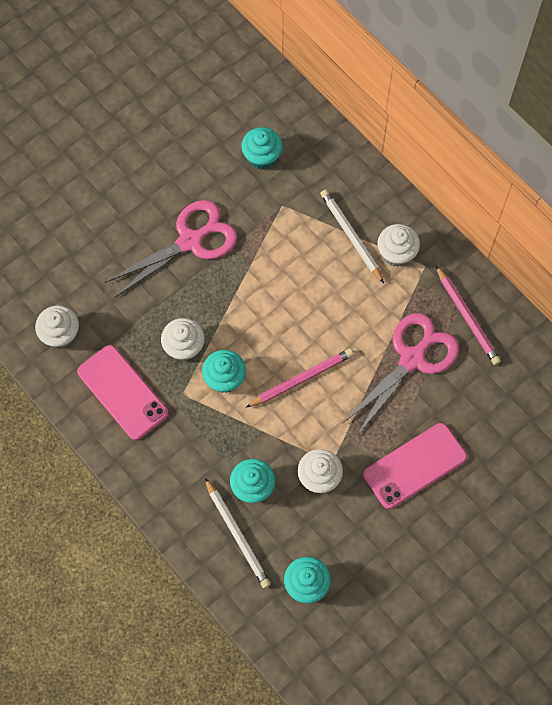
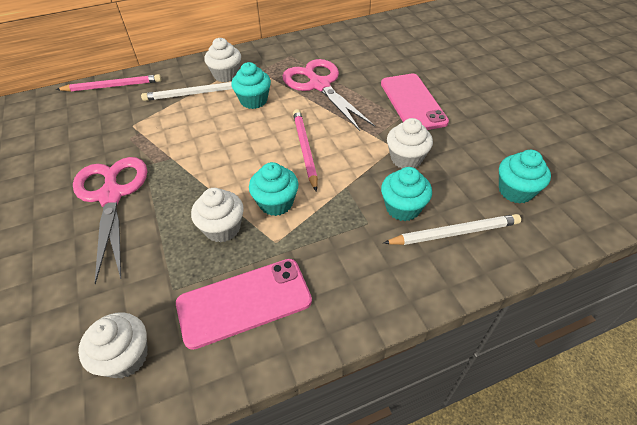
camera: 70 degrees left, 20 degrees down
(262, 157) = (76, 127): turquoise cupcake -> turquoise cupcake (254, 100)
(467, 317) = (300, 55): pink pencil -> pink pencil (112, 86)

